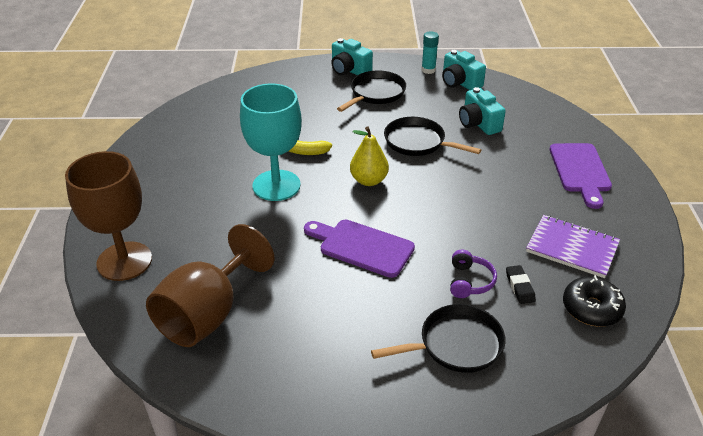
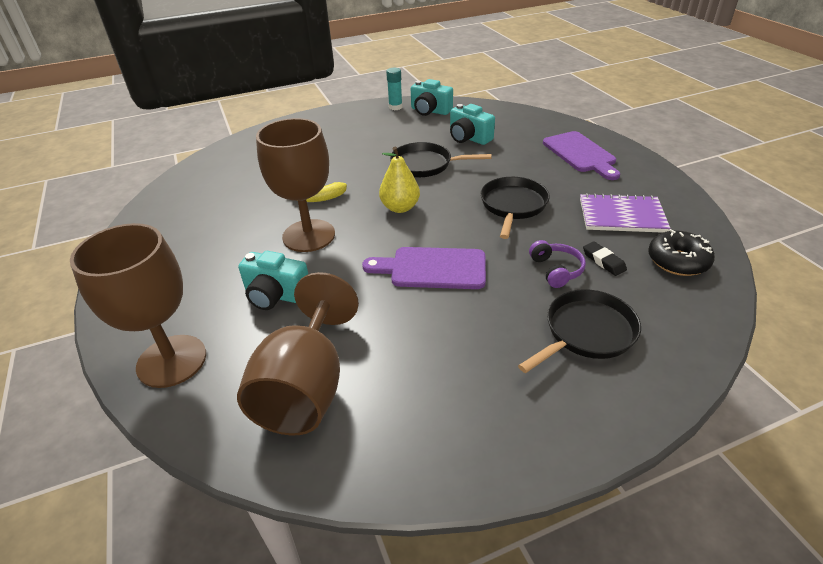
camera: 20 degrees left, 0 degrees up
(276, 185) = (309, 236): turquoise goblet -> brown goblet
(349, 70) = (322, 122): turquoise camera -> turquoise camera (276, 295)
(375, 93) = (359, 135): black pan -> black pan (513, 206)

